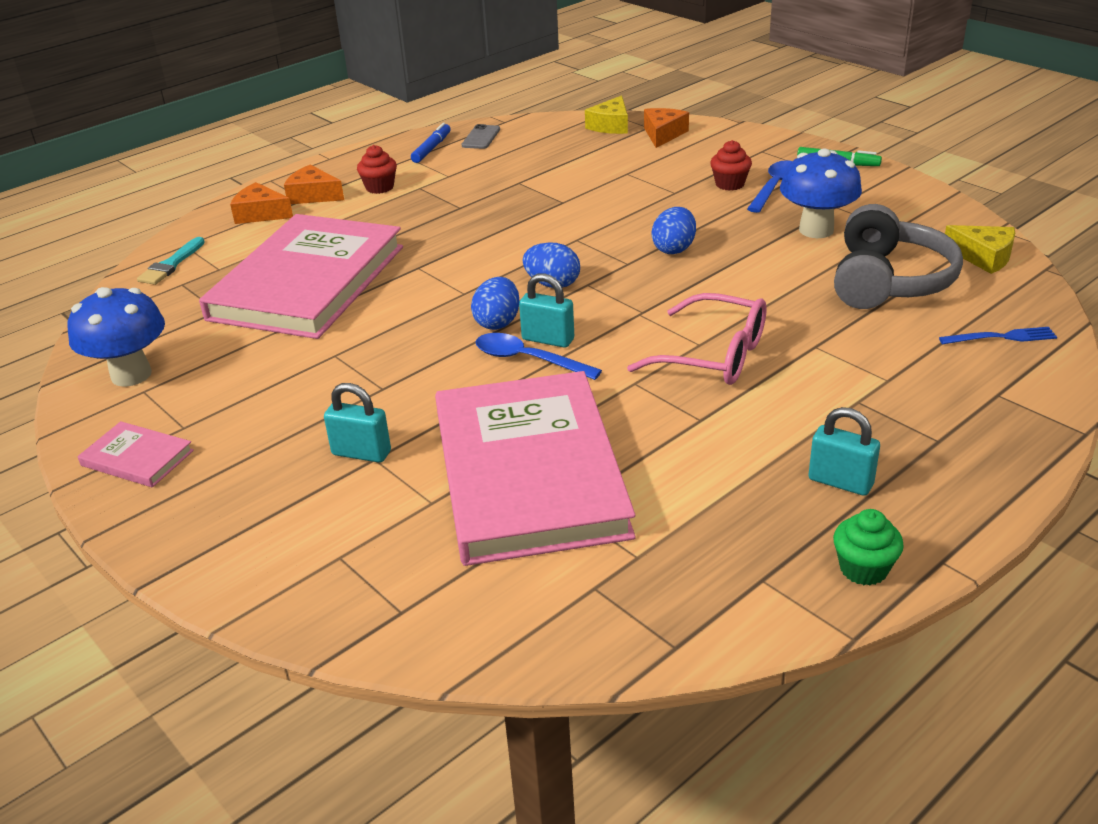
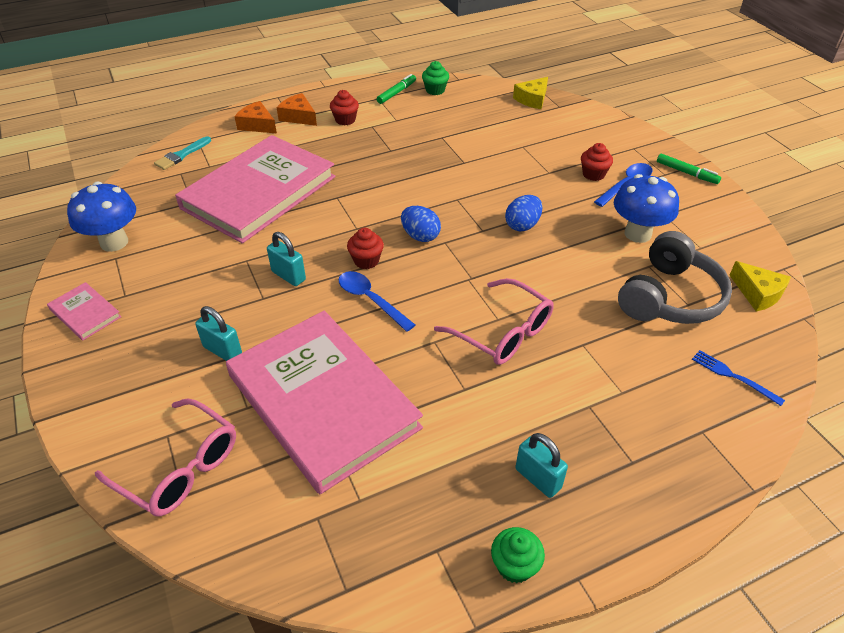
camera: 15 degrees right, 10 degrees up
(379, 585) = (180, 468): none -> pink glasses
(431, 148) = (396, 93): blue marker -> green marker
(481, 137) = (435, 90): grey phone -> green cupcake
(497, 322) = (366, 261): blue egg -> red cupcake
(529, 472) = (323, 401): pink book -> pink book turned 45 degrees counterclockwise
(548, 339) = (393, 285): turquoise padlock -> turquoise padlock (288, 276)
(663, 134) = (567, 116): orange cheese -> none
(1002, 337) = (733, 376): blue fork -> blue fork turned 150 degrees counterclockwise

